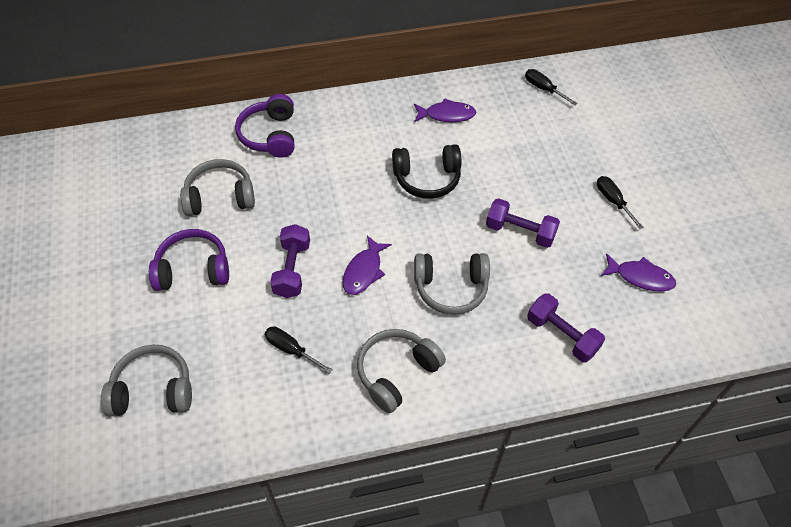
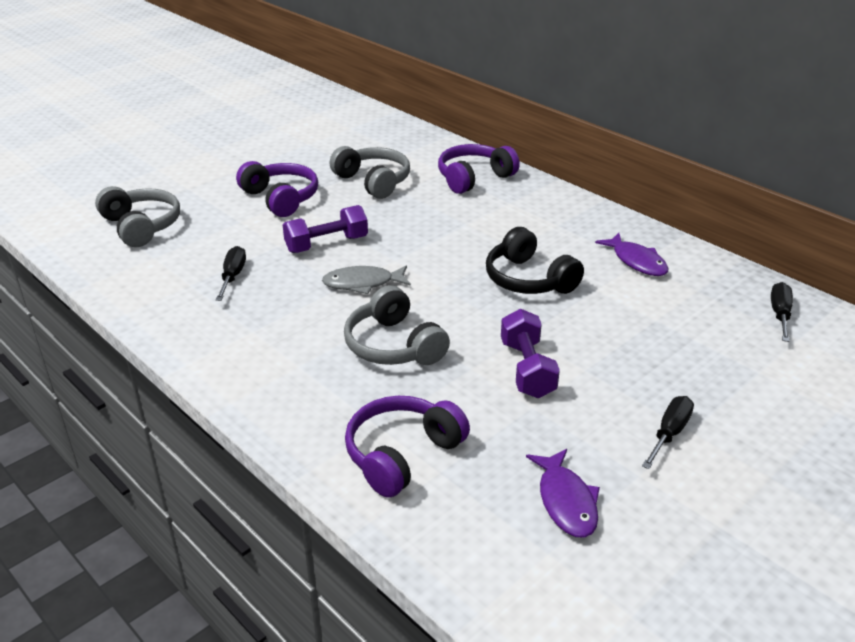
camera: 60 degrees right, 20 degrees down
(364, 271) = (362, 283): purple fish -> grey fish
(396, 373) = (252, 347): grey headphones -> none
(562, 335) = (402, 454): purple dumbbell -> purple headphones

